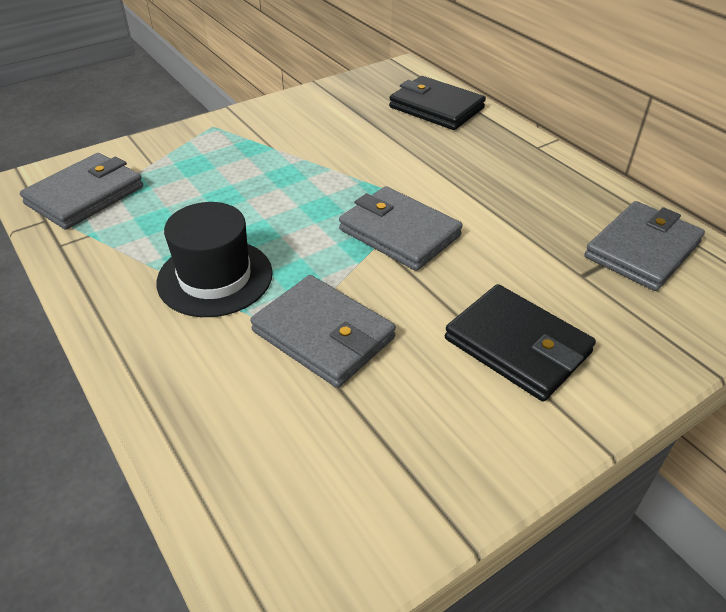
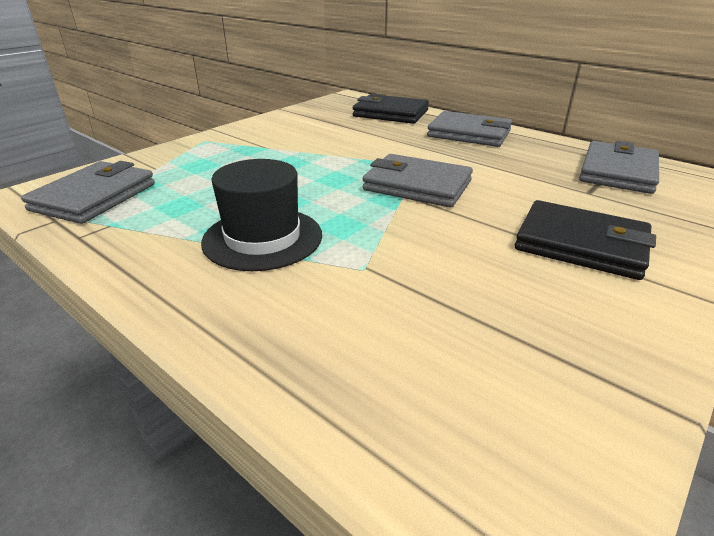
camera: 15 degrees left, 10 degrees down
(323, 334) = (399, 264): grey wallet -> grey wallet (469, 134)

